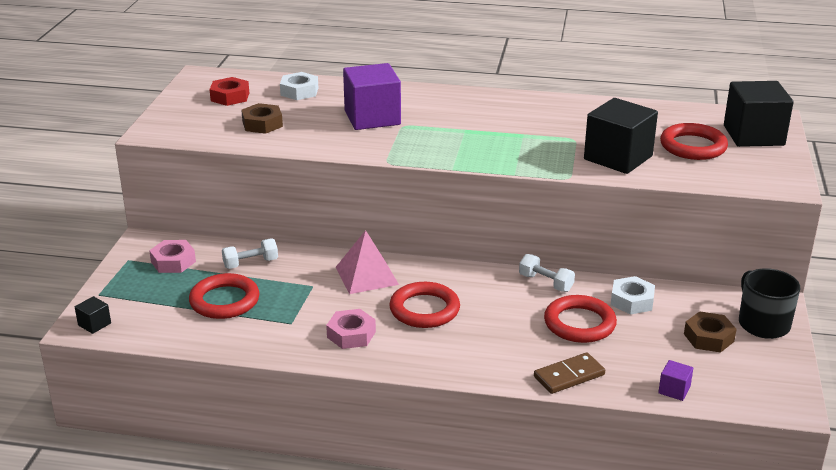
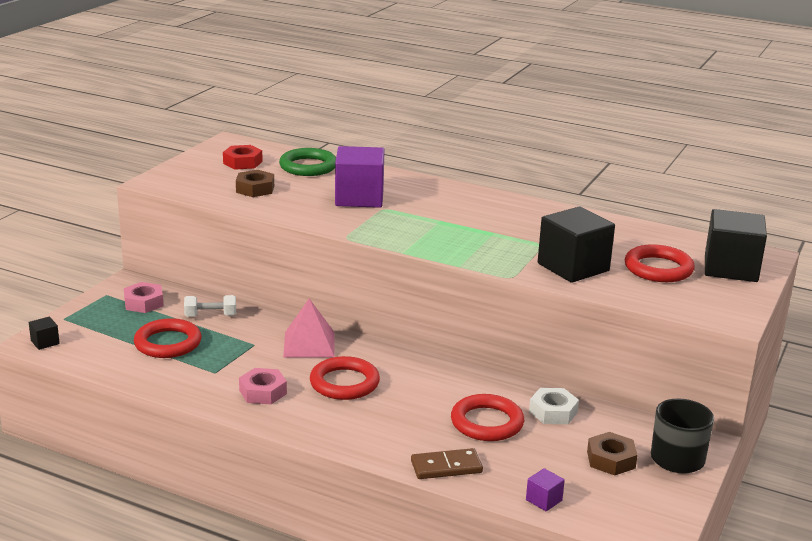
camera: 15 degrees right, 5 degrees down
(299, 91) = (308, 166): white nut -> green ring
(545, 283) = (476, 380): white dumbbell -> none

